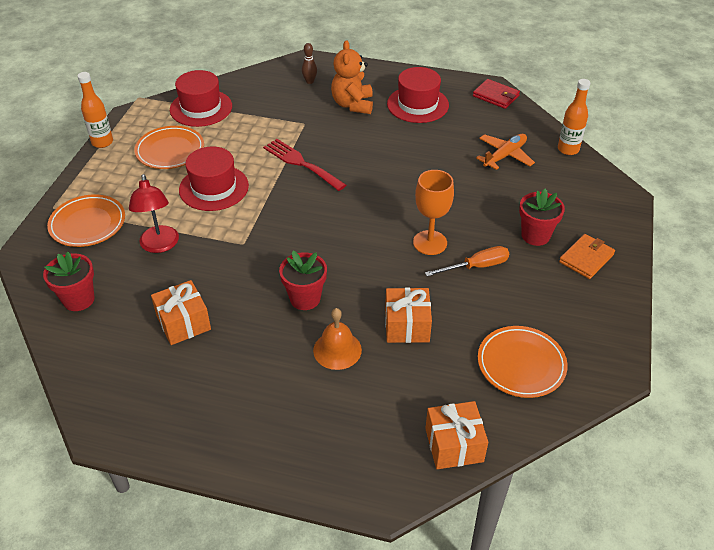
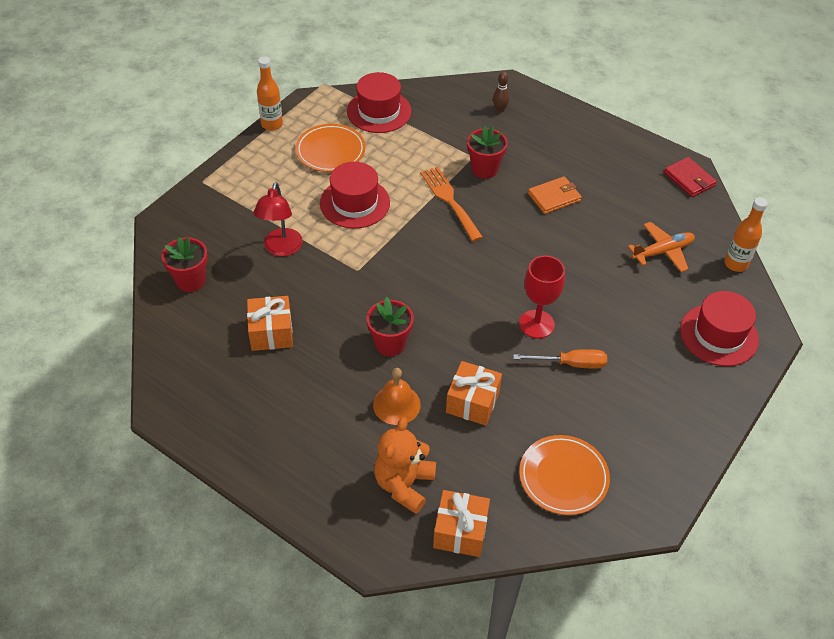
camera: 20 degrees right, 5 degrees up
(88, 224) = (226, 207): orange plate -> none
(301, 163) = (449, 200): red fork -> orange fork
(353, 104) = (531, 148): orange teddy bear -> orange teddy bear (404, 484)
(417, 104) = (599, 166): red hat -> red hat (719, 335)
(430, 243) = (536, 324): orange goblet -> red goblet
(535, 235) = (648, 349): red flower pot -> red flower pot (484, 169)
(586, 258) = (689, 390): orange wallet -> orange wallet (554, 197)

